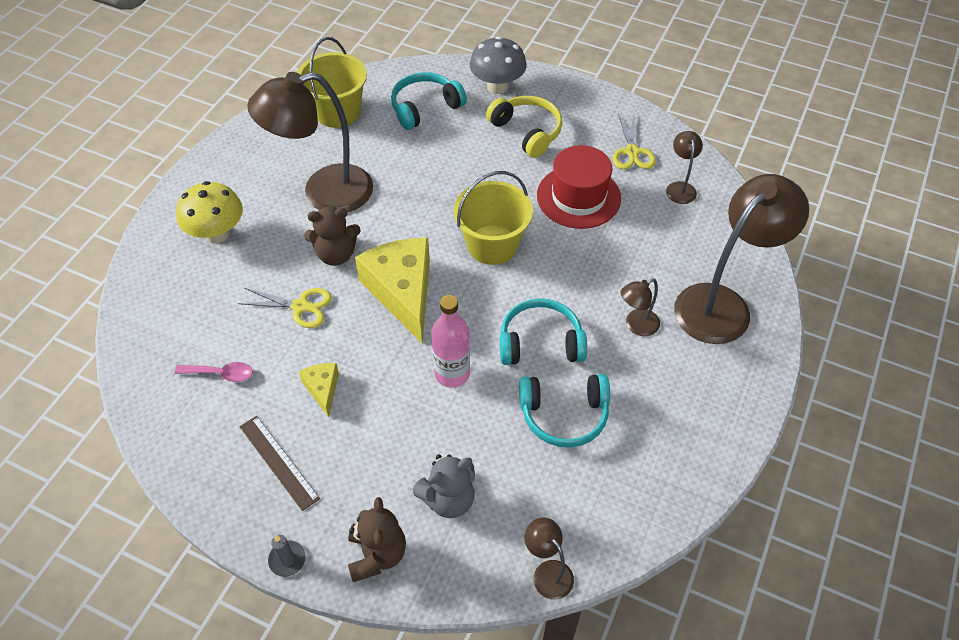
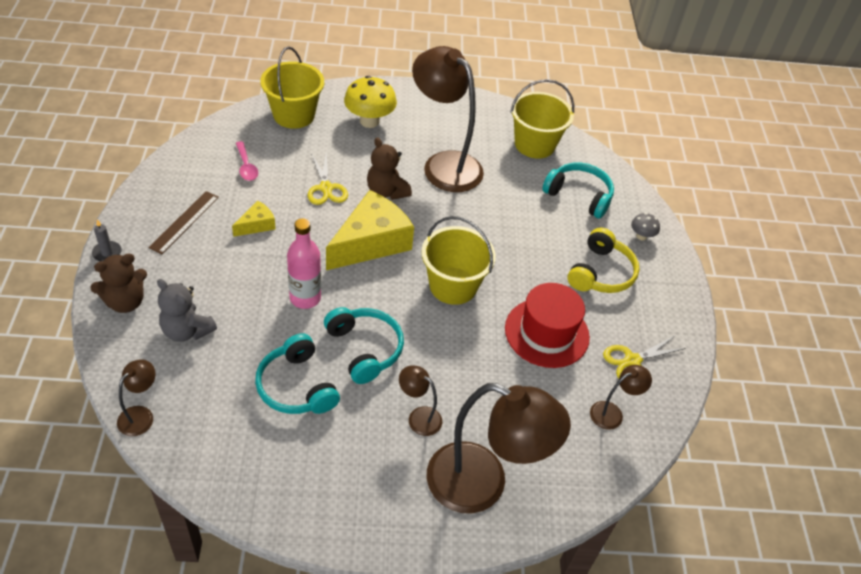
camera: 60 degrees right, 5 degrees down
(160, 301) = (294, 115): none -> yellow bucket
(497, 86) = (641, 236): grey mushroom -> grey mushroom, size x0.51

